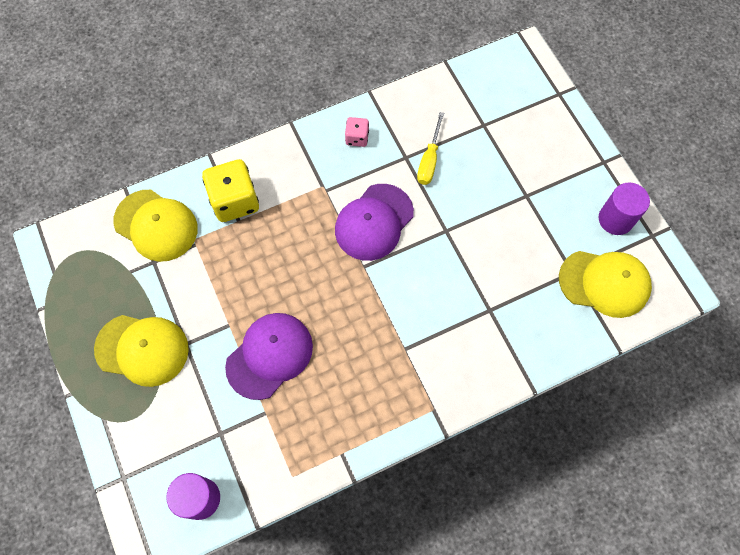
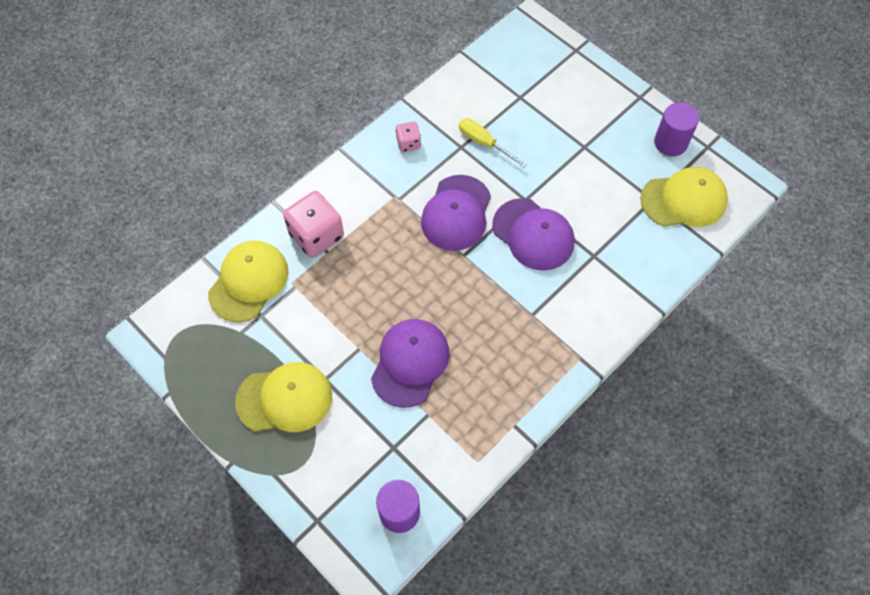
camera: 20 degrees left, 5 degrees down
(156, 225) = (249, 282): yellow cap -> yellow cap turned 75 degrees counterclockwise
(235, 201) = (316, 235): yellow dice -> pink dice
(429, 160) = (484, 143): yellow screwdriver -> yellow screwdriver turned 135 degrees clockwise
(439, 268) = (533, 234): none -> purple cap

